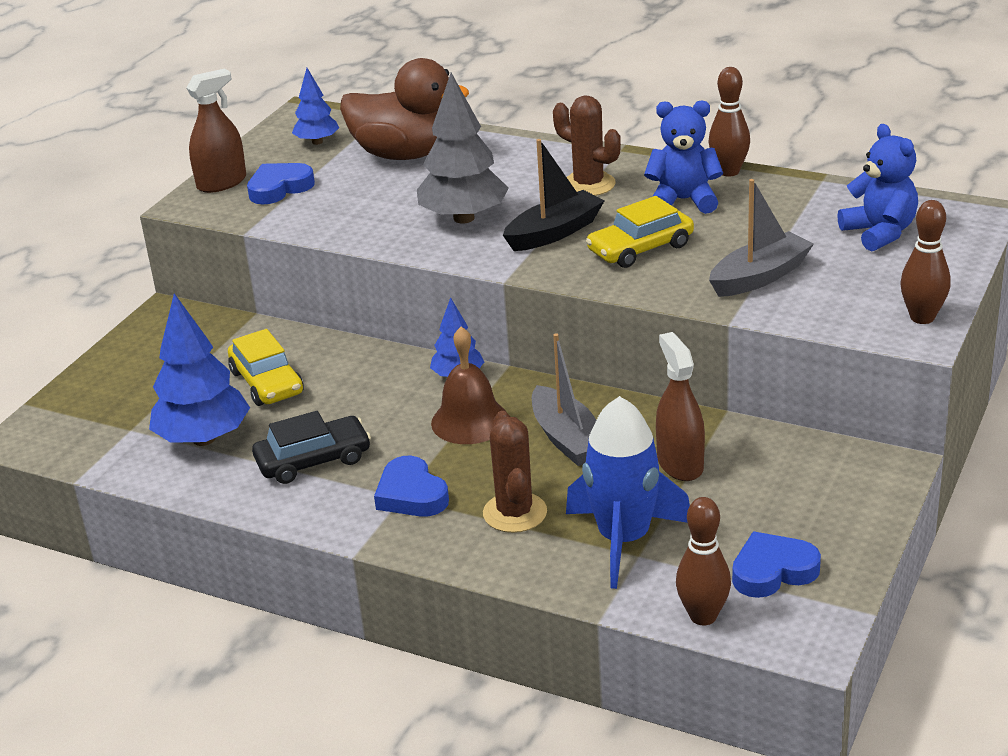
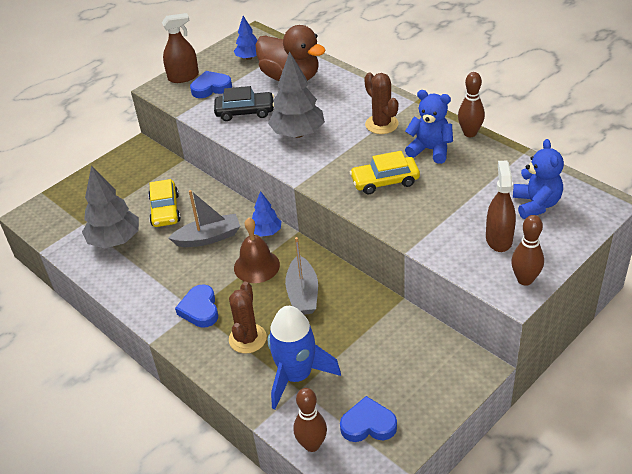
camera: 20 degrees right, 10 degrees up
(204, 439) = (115, 240): blue tree -> grey tree
(313, 460) = (162, 271): black car -> black car (245, 112)
(554, 232) = (342, 157): black boat -> none
(680, 464) = (356, 330): brown spray bottle -> brown spray bottle (499, 239)
(760, 277) = (443, 221): grey boat -> grey boat (208, 238)

